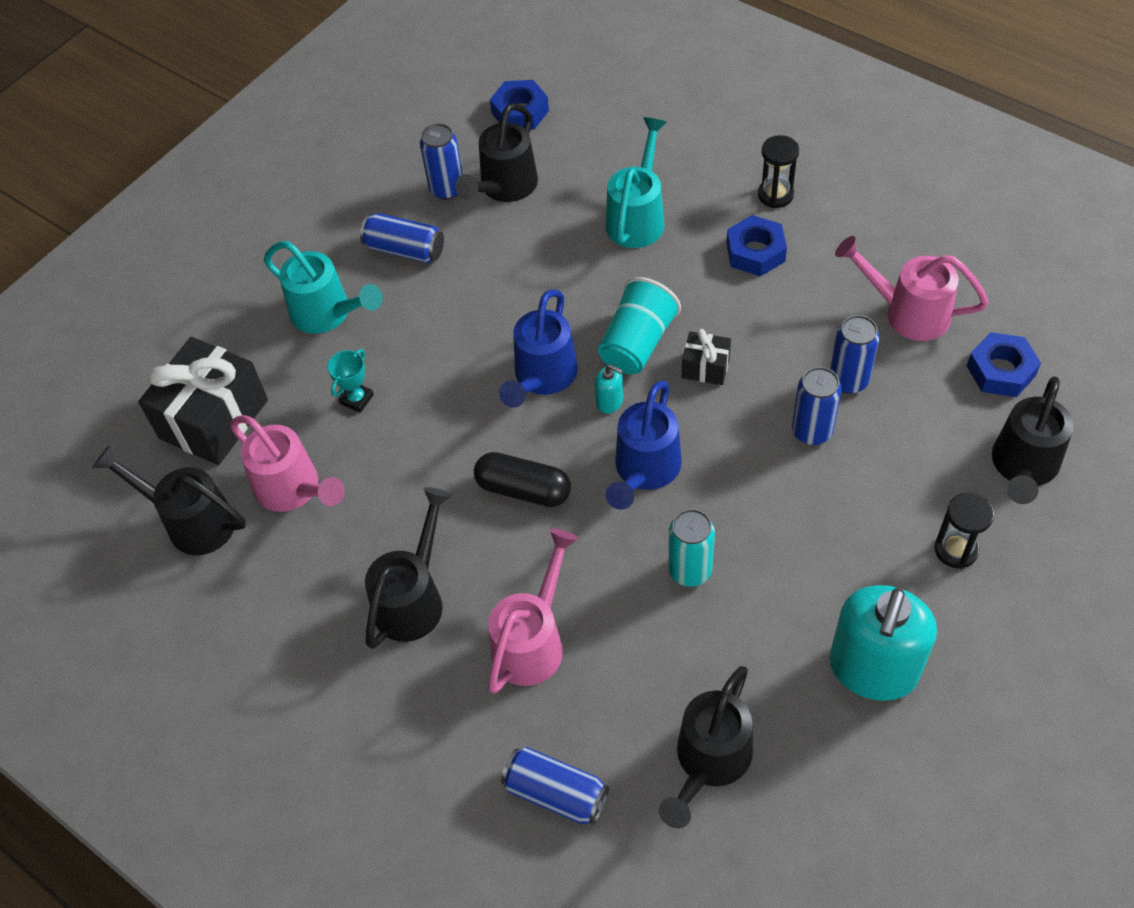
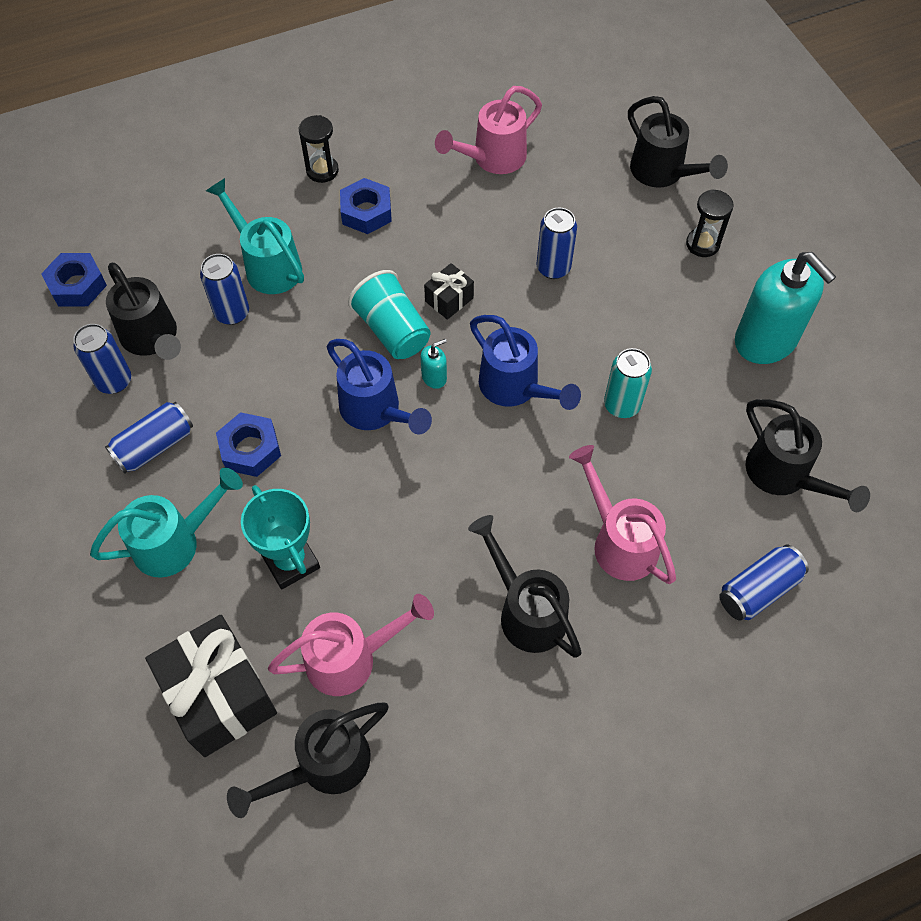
camera: 65 degrees left, 5 degrees up
(356, 399) = (290, 561): turquoise trophy -> turquoise trophy, size x1.72
(523, 489) = (475, 478): black capsule -> none
(848, 380) = (525, 223): blue can -> blue can (232, 313)
(1001, 371) = (579, 139): blue nut -> blue nut (250, 449)

